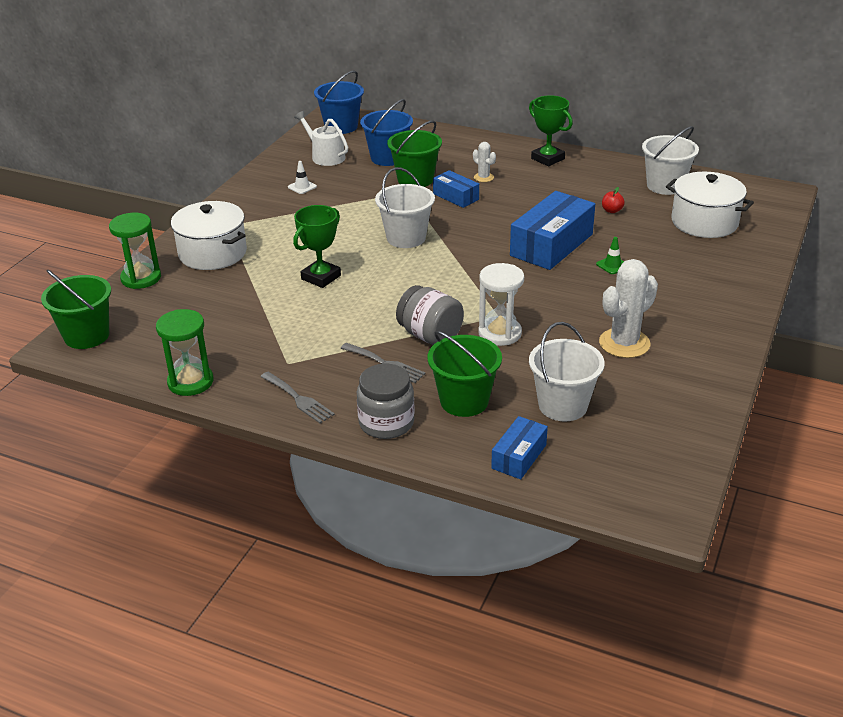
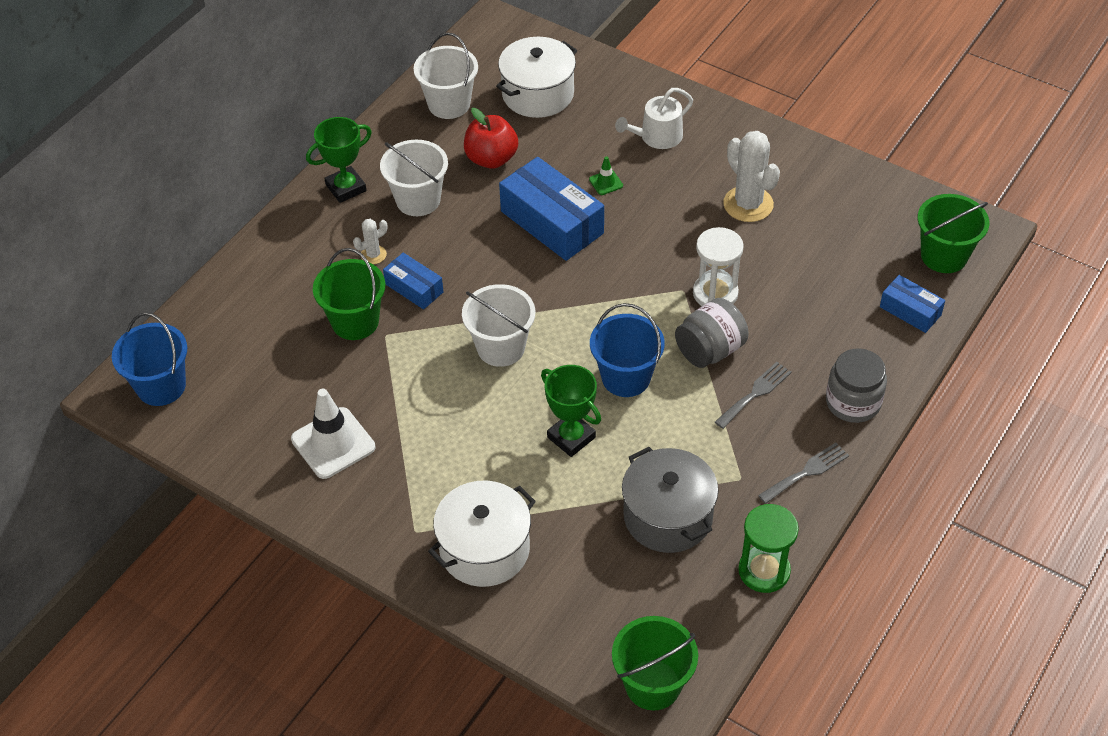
camera: 80 degrees left, 15 degrees up
(141, 278) = (528, 630): green hourglass -> none
(246, 329) = (668, 516): none -> grey pot
(302, 187) = (333, 443): white traffic cone -> white traffic cone, size x2.14
(325, 156) = (250, 411): white watering can -> white watering can (657, 137)
(388, 158) = (282, 343): blue bucket -> blue bucket (626, 377)
(455, 197) = (414, 288): blue box -> blue box turned 75 degrees clockwise
(464, 401) = (825, 338): green bucket -> green bucket (944, 256)
(563, 405) = (839, 267): white bucket -> white bucket (418, 200)
(612, 210) = (491, 159): red apple -> red apple, size x2.10

